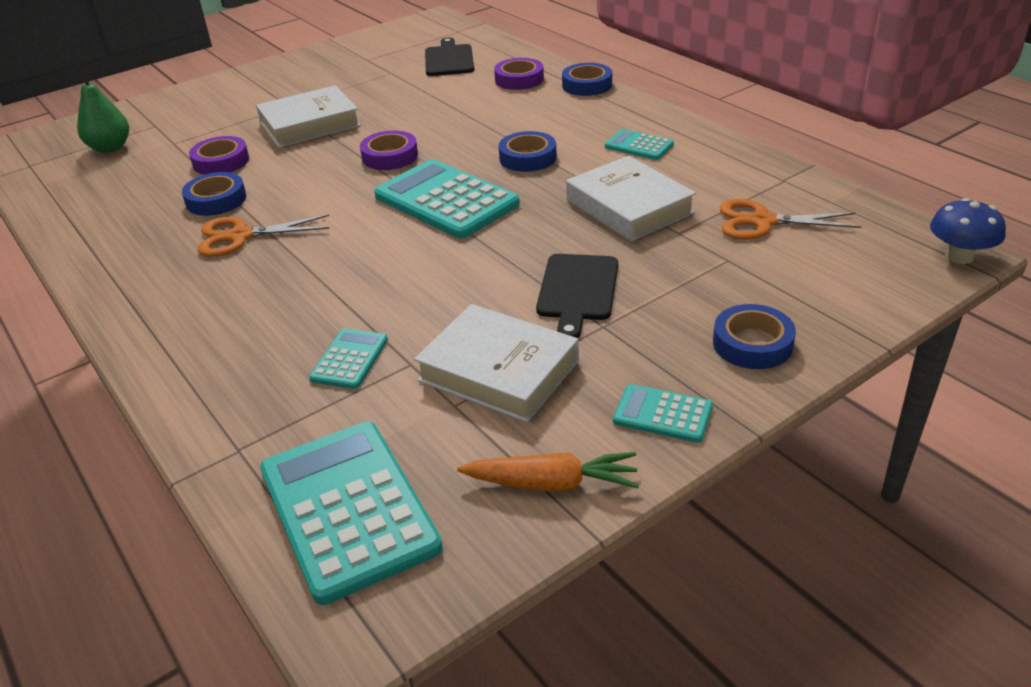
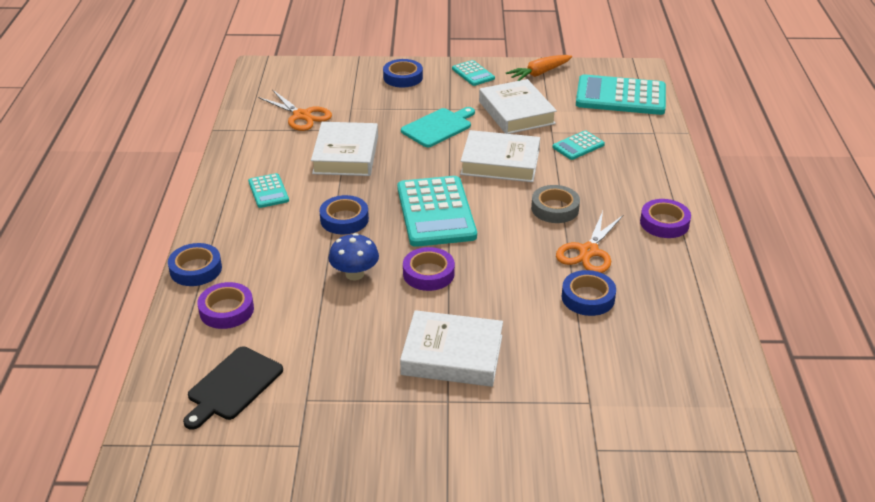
camera: 145 degrees left, 0 degrees up
(110, 148) = (655, 432): green pear -> none
(221, 161) = (560, 345): purple tape -> purple tape (664, 223)
(240, 236) = (589, 251): orange scissors -> orange scissors turned 90 degrees clockwise
(314, 261) = (555, 208): none -> grey tape
(348, 509) = (620, 96): turquoise calculator -> turquoise calculator turned 90 degrees clockwise
(436, 283) = (500, 162): none -> white book
(552, 483) = (539, 73): orange carrot -> orange carrot turned 75 degrees counterclockwise
(577, 291) = (438, 127): black cutting board -> turquoise cutting board
(959, 256) = (262, 66): blue mushroom -> blue mushroom (354, 274)

